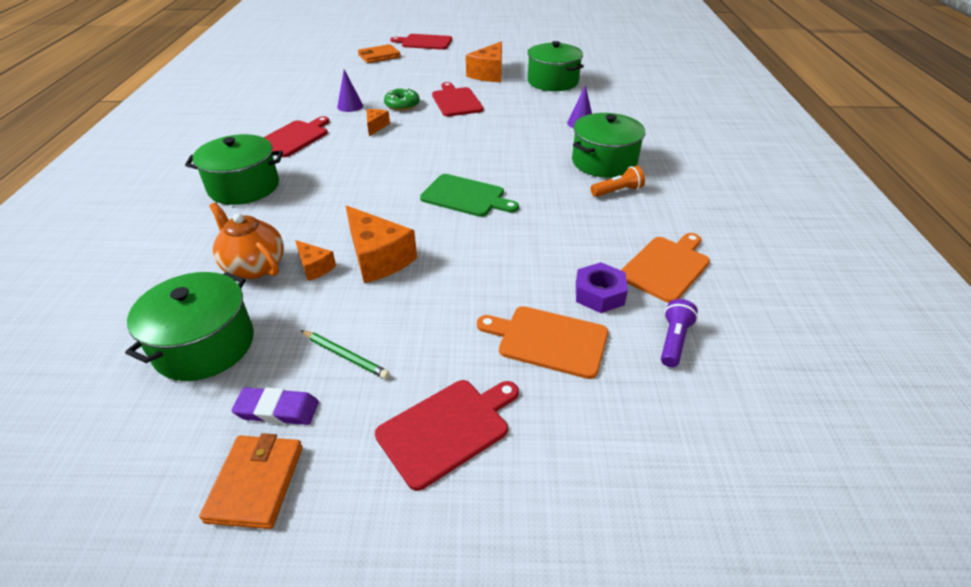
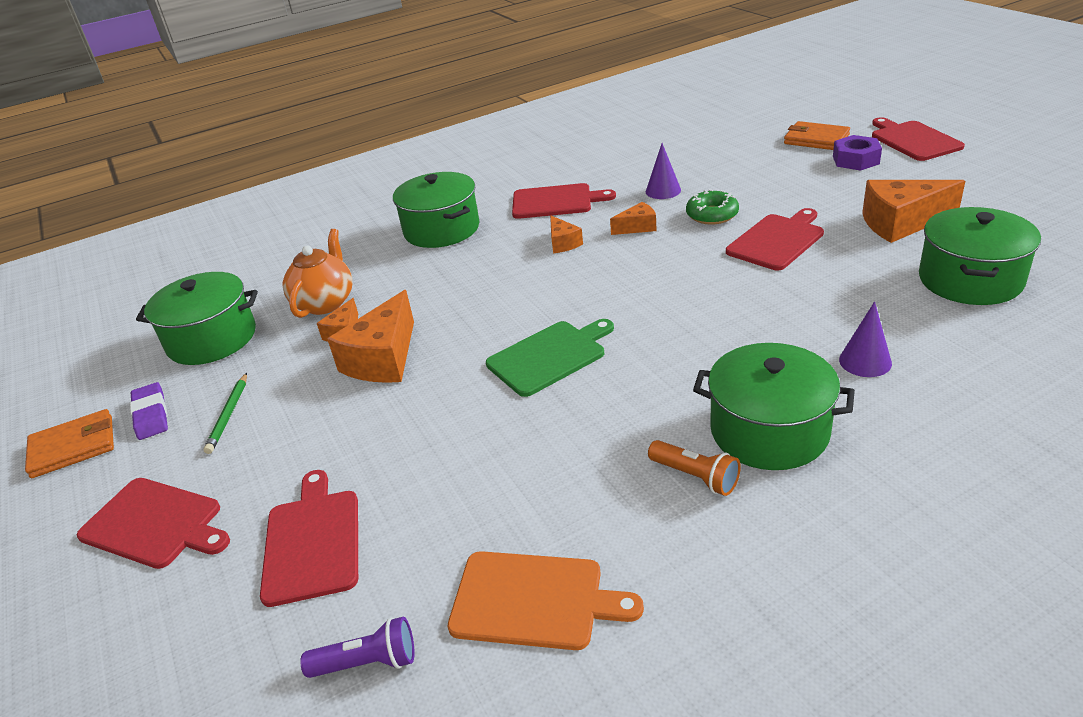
camera: 65 degrees right, 5 degrees down
(350, 152) = (563, 243): none -> orange cheese
(466, 196) = (549, 356): green cutting board -> green cutting board turned 120 degrees counterclockwise
(548, 340) = (312, 541): orange cutting board -> red cutting board
(599, 294) = (425, 552): purple nut -> purple nut (855, 160)

